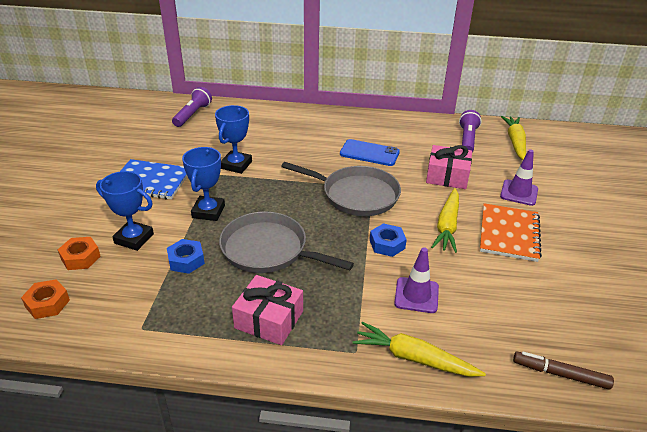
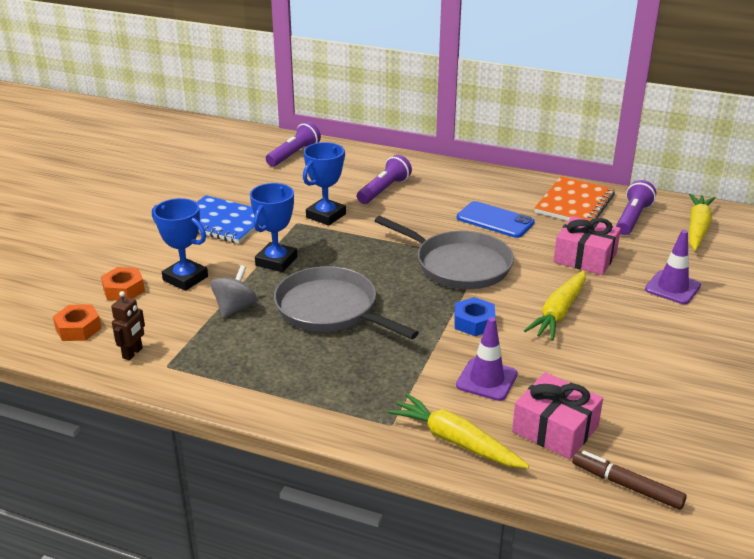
camera: 15 degrees right, 5 degrees down
(106, 320) = (133, 353): none -> brown robot
(186, 260) = (235, 308): blue nut -> grey spinning top
(269, 319) = (305, 378): pink gift -> pink gift (555, 429)
(275, 137) = (384, 190): none -> purple flashlight
(508, 234) = (635, 331): orange notebook -> orange notebook (574, 203)

